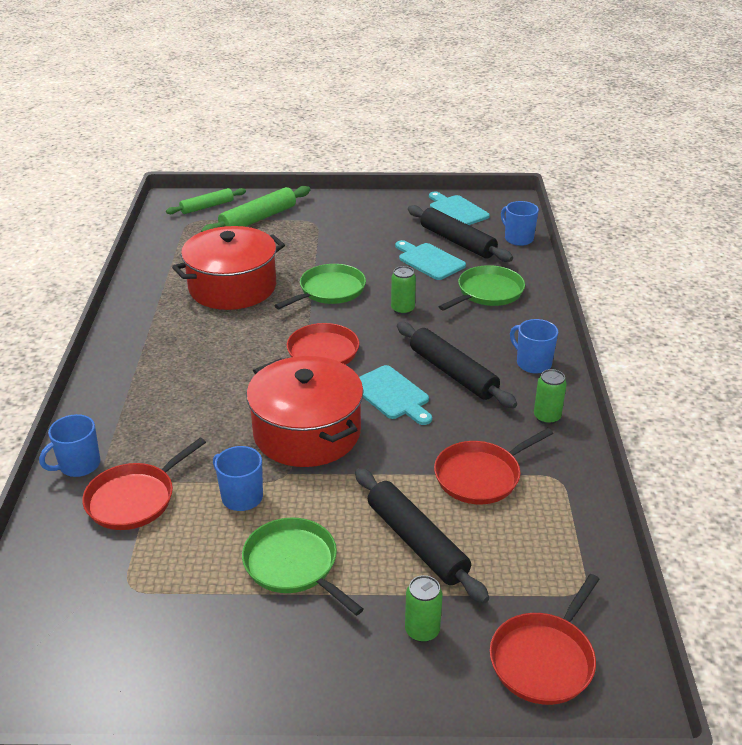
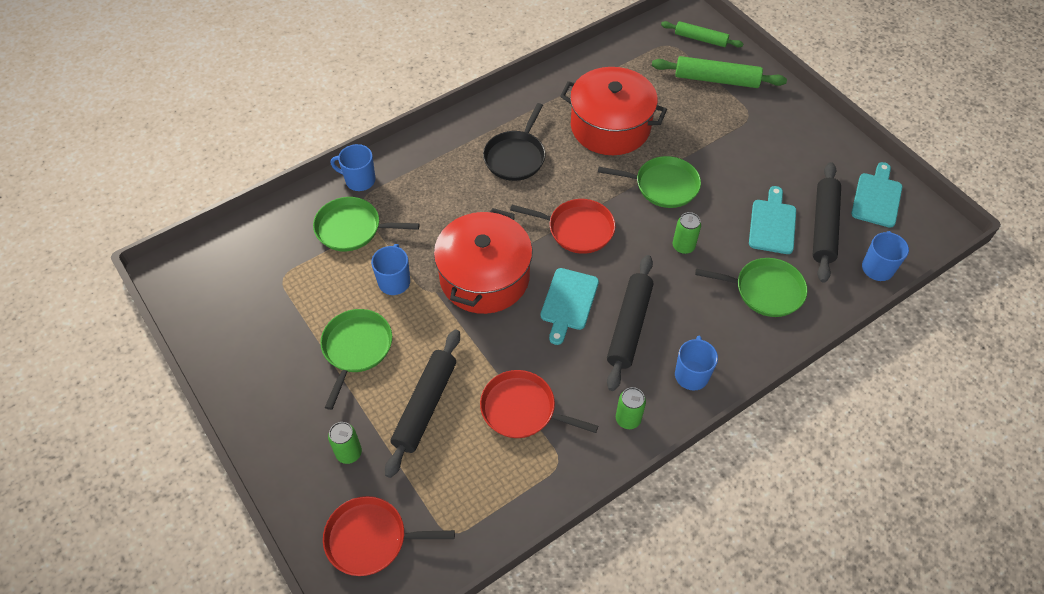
camera: 55 degrees right, 20 degrees up
(134, 499) = (352, 228): red pan -> green pan
(193, 351) = (516, 157): none -> black pan

